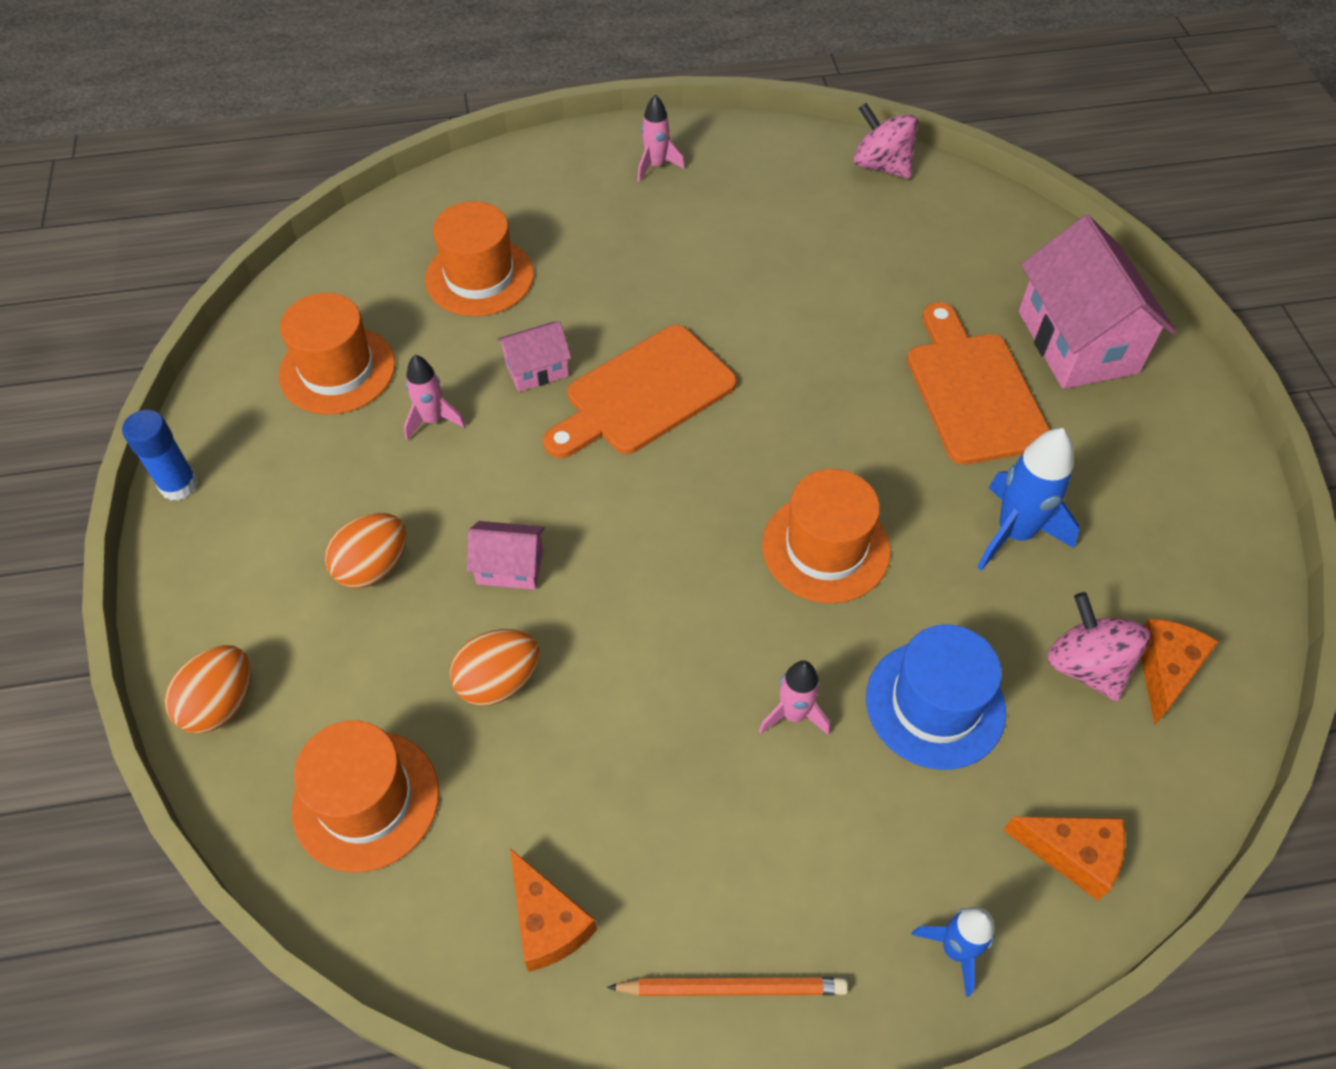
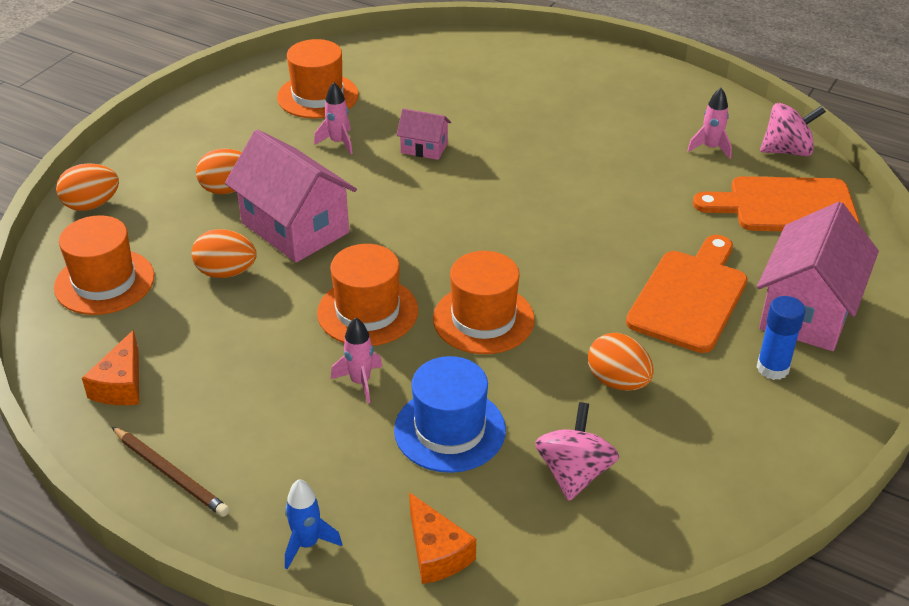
camera: 40 degrees right, 15 degrees down
(179, 485) = (182, 107): blue glue stick -> blue glue stick (772, 368)
(479, 277) = (447, 90): orange hat -> orange hat (367, 311)
(510, 567) = (295, 227): pink house -> pink house, size x2.04
(644, 394) = (471, 190): orange cutting board -> orange cutting board (785, 206)
(656, 166) = (626, 84): pink rocket -> pink rocket (710, 148)
(732, 987) = (171, 474): orange pencil -> brown pencil
(881, 166) = (787, 151): pink spinning top -> pink spinning top turned 90 degrees clockwise
(1014, 533) = (618, 381): blue rocket -> orange egg
(1165, 670) = (627, 509): orange cheese -> none

